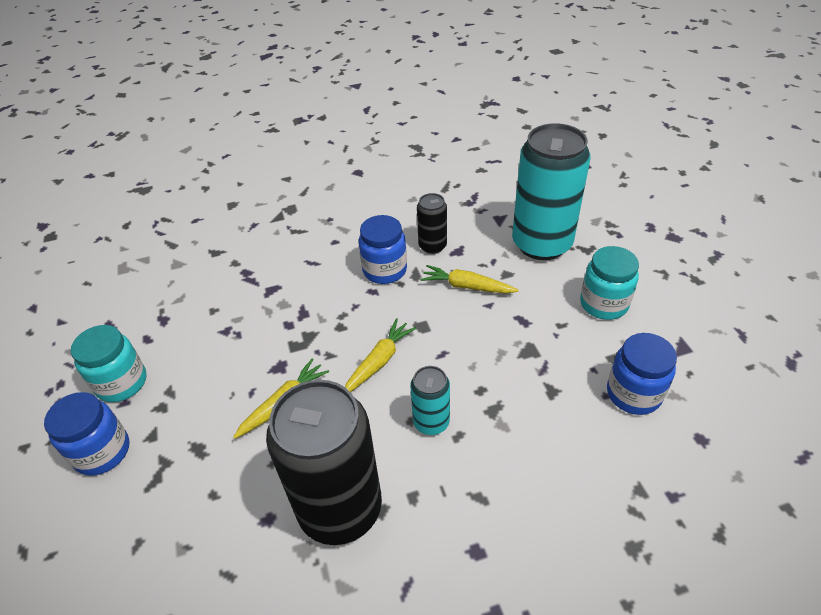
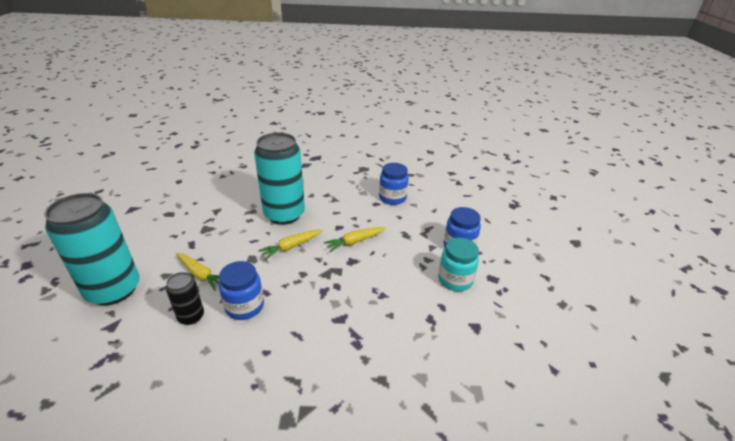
camera: 165 degrees left, 10 degrees down
(340, 508) = (343, 199): black can -> none
(431, 422) = (284, 214): turquoise can -> turquoise can, size x2.10
(603, 304) = (136, 238): turquoise jar -> none
(633, 394) = (182, 200): blue jar -> blue jar (392, 198)

